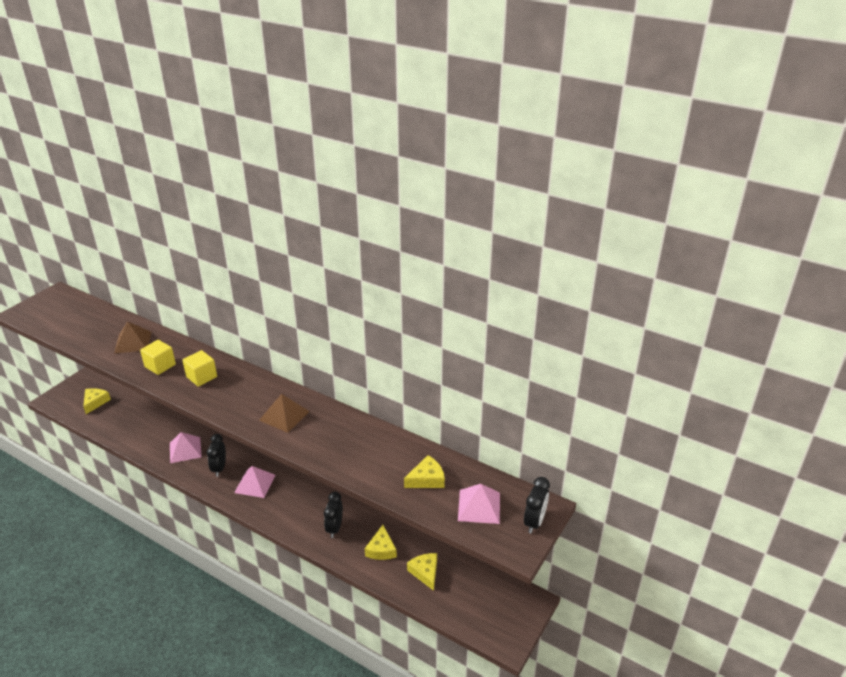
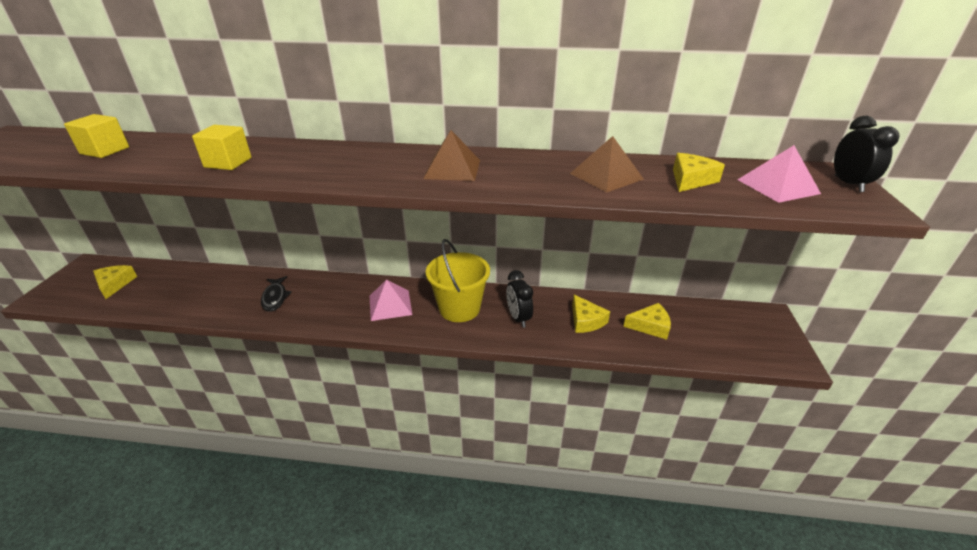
camera: 25 degrees left, 0 degrees up
(133, 342) = (167, 152): brown pyramid -> brown pyramid (606, 176)
(185, 449) = (275, 297): pink pyramid -> black fish
(201, 377) = (301, 161): yellow cube -> yellow cube (105, 151)
(219, 468) = (334, 303): black clock -> none
(299, 504) = (459, 308): none -> yellow bucket
(425, 572) = (650, 326): yellow cheese -> yellow cheese turned 135 degrees clockwise

